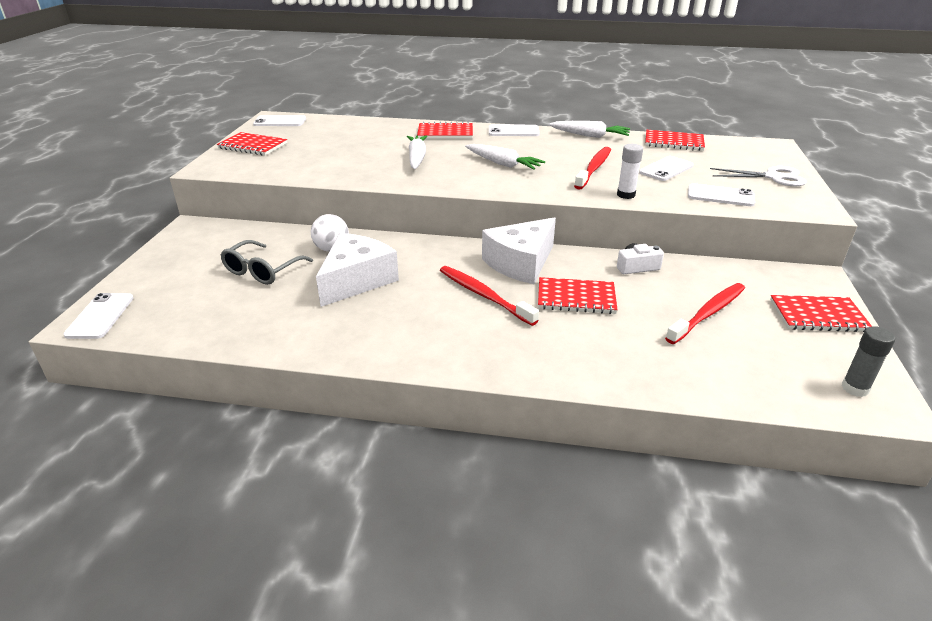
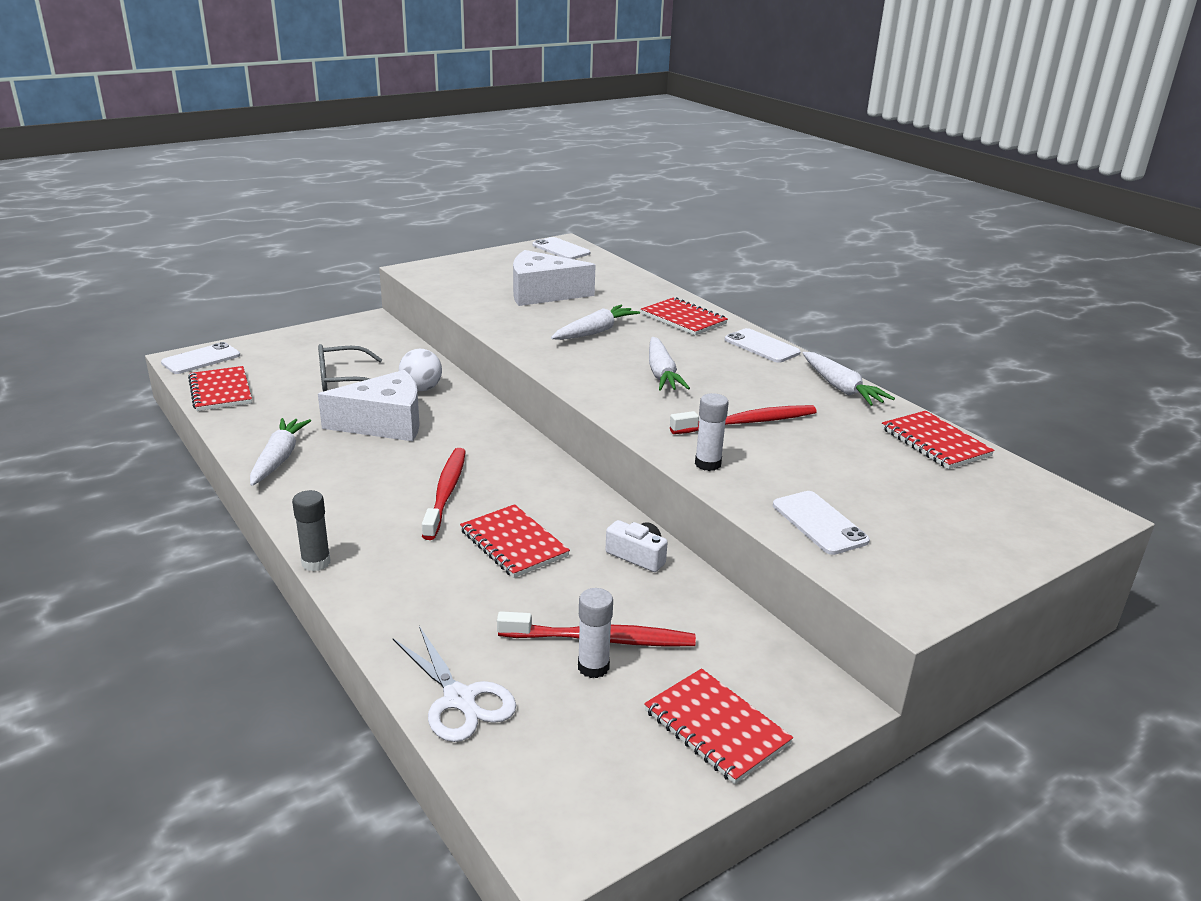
camera: 45 degrees right, 5 degrees down
(253, 146) = (489, 264): red notebook -> red notebook (220, 391)
(335, 341) = (278, 459): none -> white carrot
(521, 263) = (538, 486): white cheese -> white cheese (542, 293)
(666, 169) = (834, 464): white phone -> none
(733, 327) = (593, 667): none -> white glue stick
(773, 177) = (960, 544): white scissors -> white scissors (459, 699)
(855, 388) = (570, 804): grey glue stick -> grey glue stick (316, 563)

